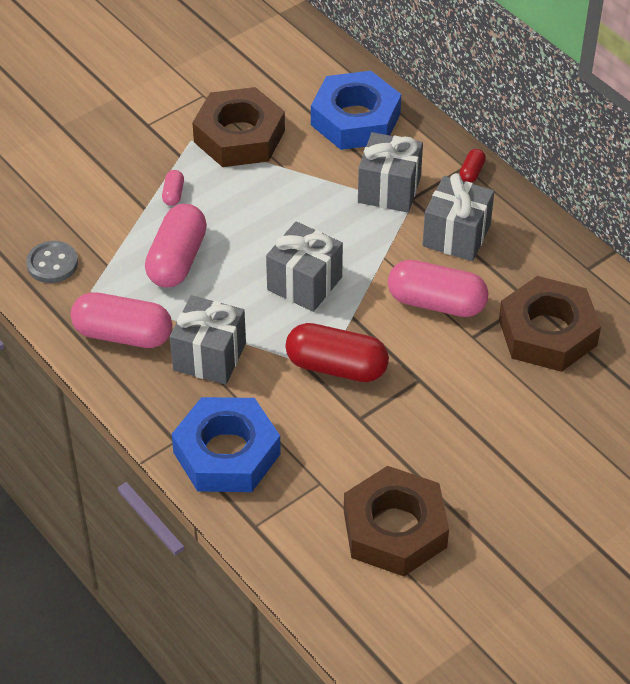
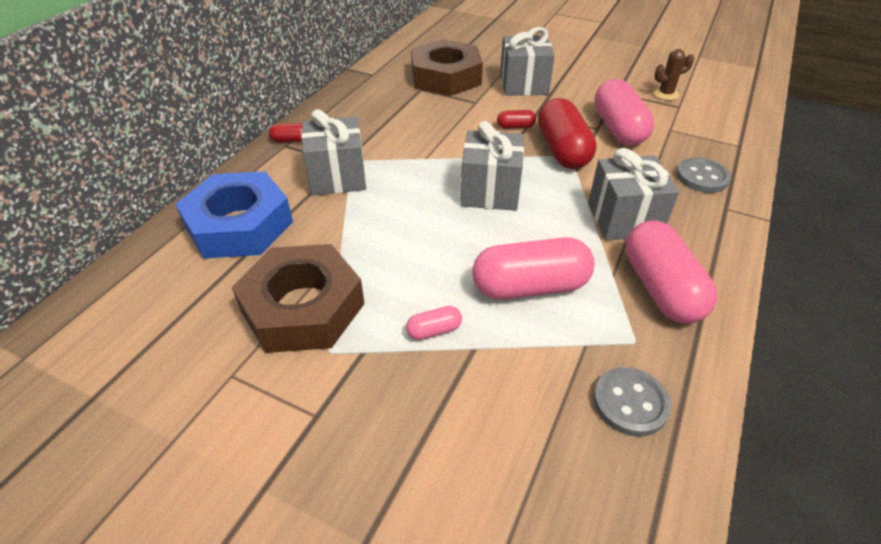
camera: 115 degrees left, 5 degrees down
(226, 453) = (702, 177): blue nut -> grey button
(395, 529) = (665, 94): brown nut -> brown cactus
(402, 349) = (515, 126): none -> red capsule
(436, 303) = (455, 123): pink capsule -> pink capsule (618, 129)
(456, 236) = (374, 130): grey gift -> grey gift (523, 85)

